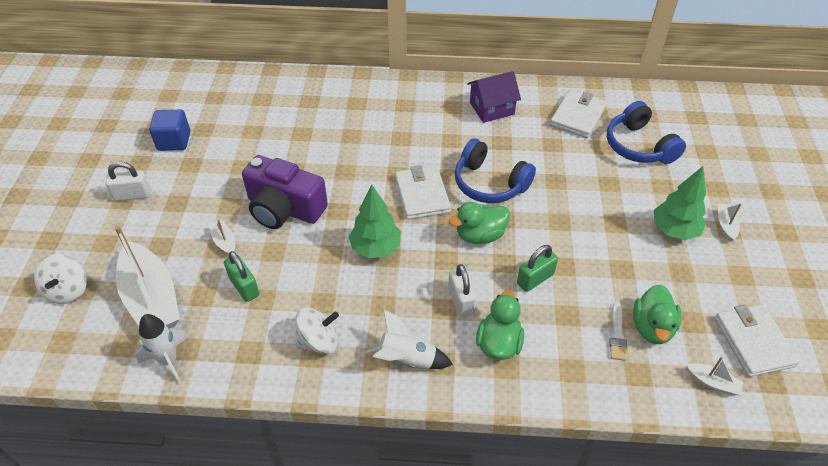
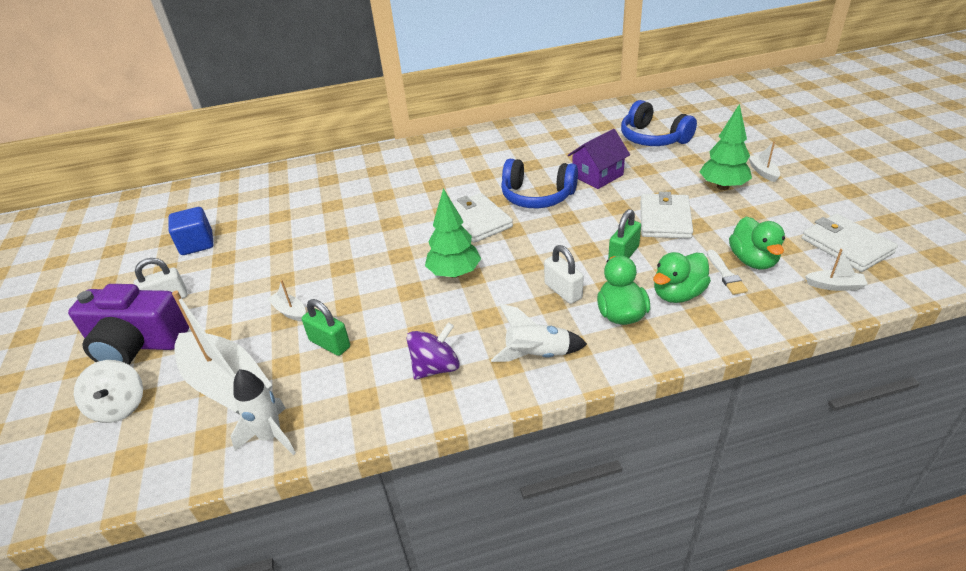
camera: 15 degrees left, 10 degrees down
(284, 208) = (342, 267): purple camera -> purple camera (137, 344)
(319, 341) = (436, 367): white spinning top -> purple spinning top
(480, 235) = (551, 236): green duck -> green duck (678, 294)
(492, 108) = (507, 144): purple house -> purple house (597, 175)
(577, 116) = (587, 131): white wallet -> white wallet (665, 219)

